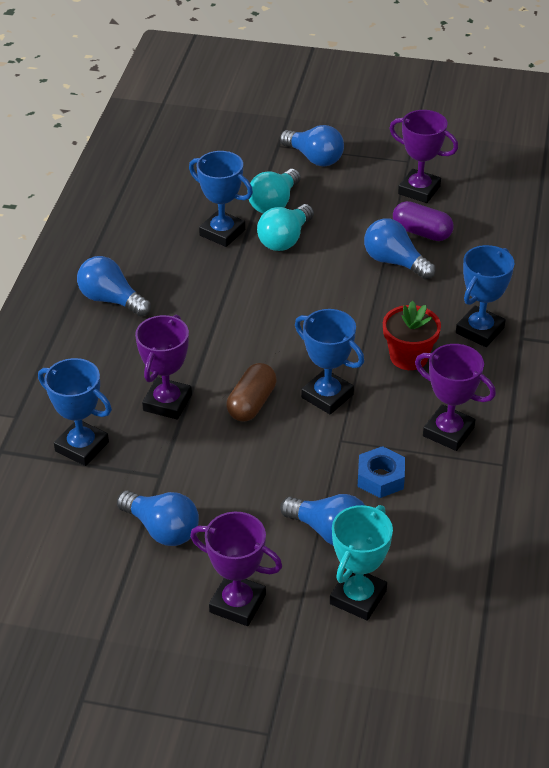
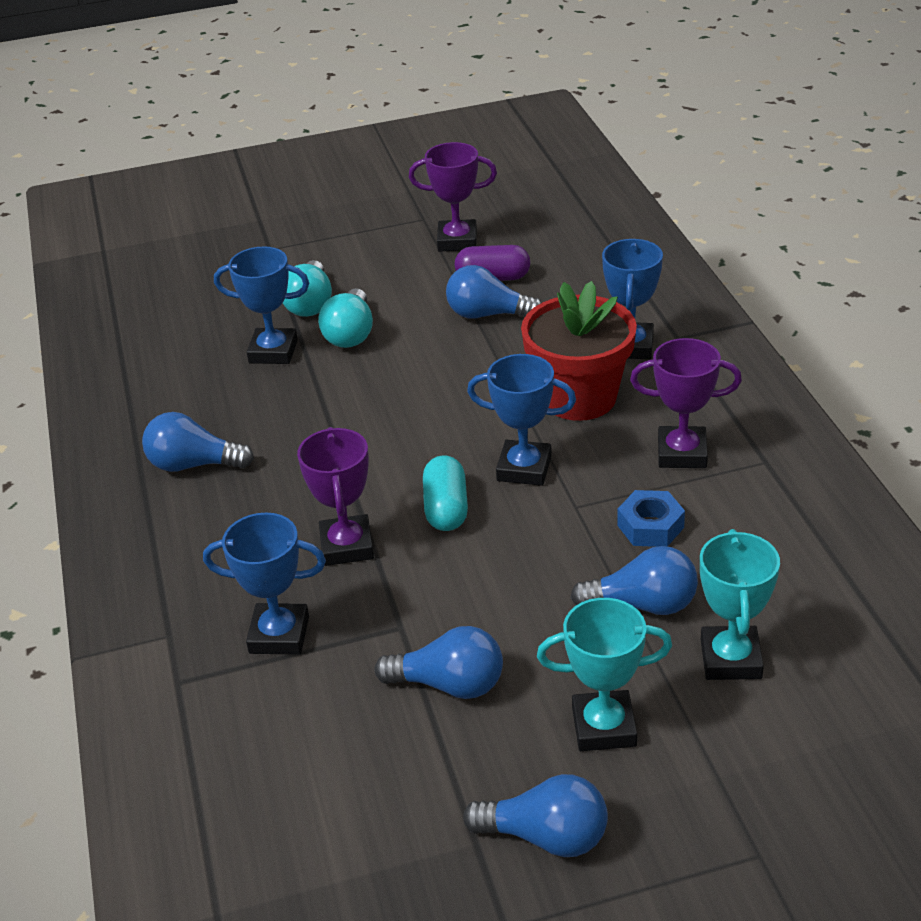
camera: 25 degrees left, 5 degrees down
(237, 603) = (604, 727): purple trophy -> turquoise trophy
(251, 403) = (446, 508): brown capsule -> turquoise capsule
(314, 158) = (320, 248): blue light bulb -> blue light bulb (546, 836)
(409, 357) = (579, 398): red flower pot -> red flower pot, size x1.60

